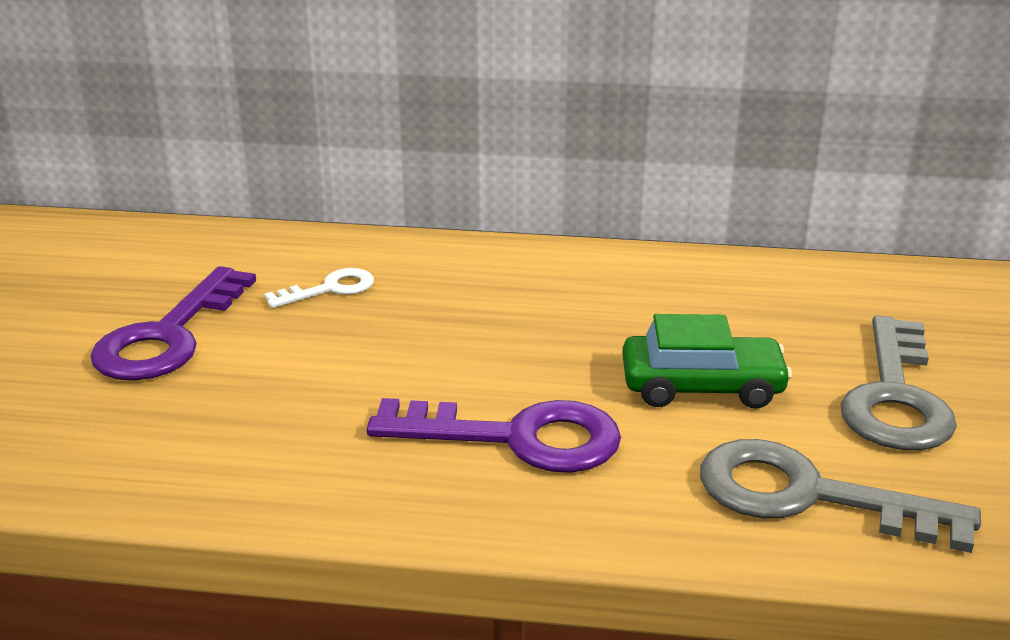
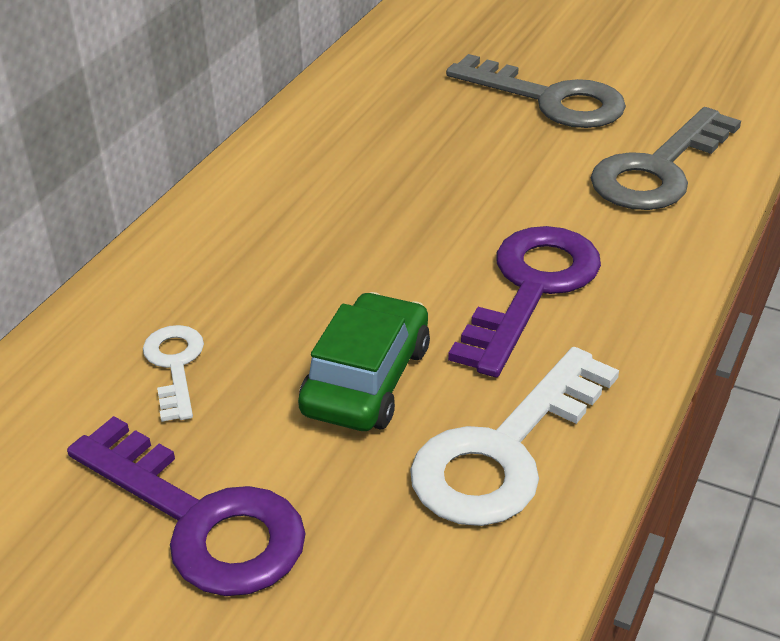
camera: 70 degrees left, 10 degrees up
(274, 457) = (504, 450): none -> white key
(702, 386) = (495, 176): green car -> green car (366, 379)

